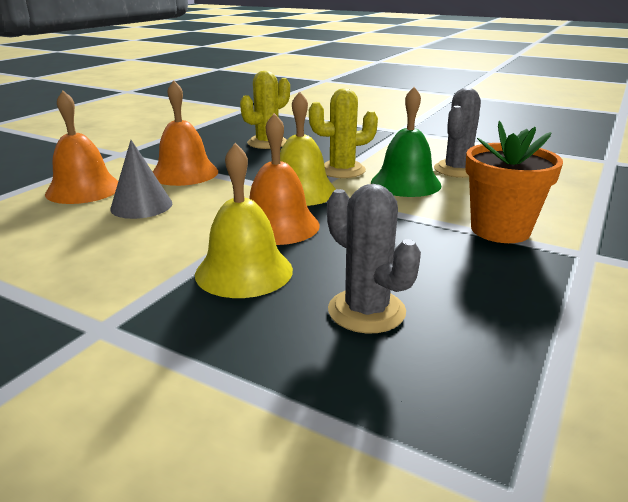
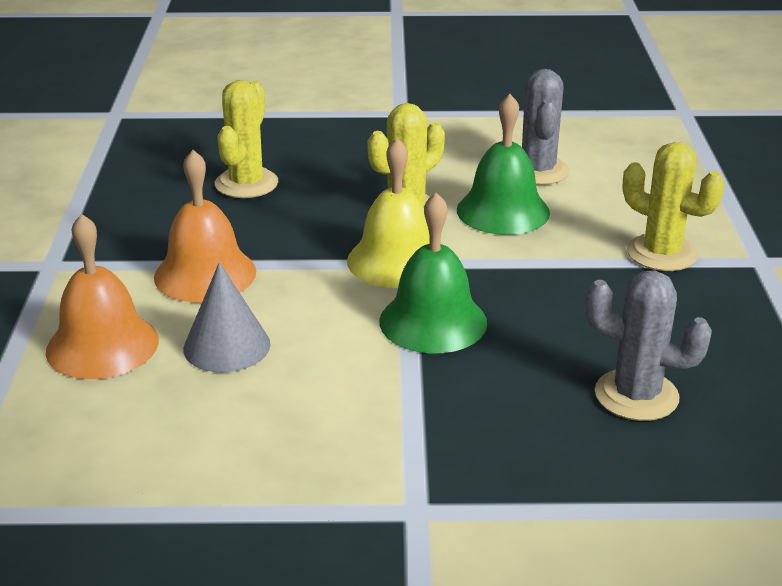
camera: 30 degrees left, 5 degrees up
(244, 271) = (471, 394): yellow bell -> none
(278, 225) = (433, 321): orange bell -> green bell
(500, 230) = (661, 253): orange flower pot -> yellow cactus

